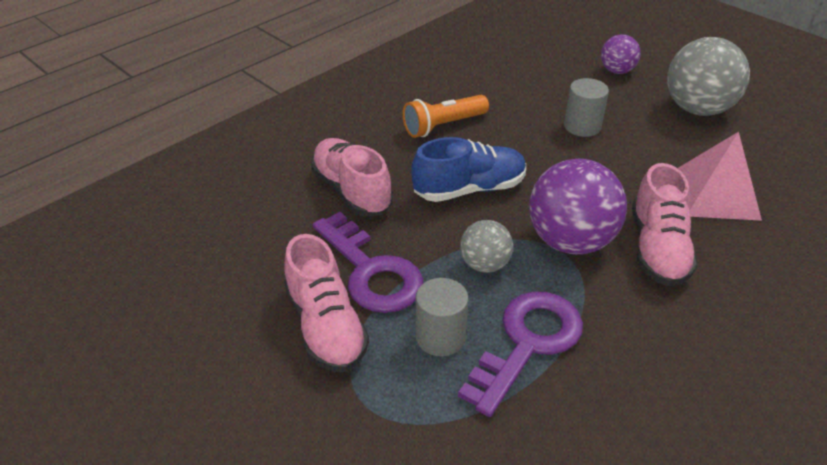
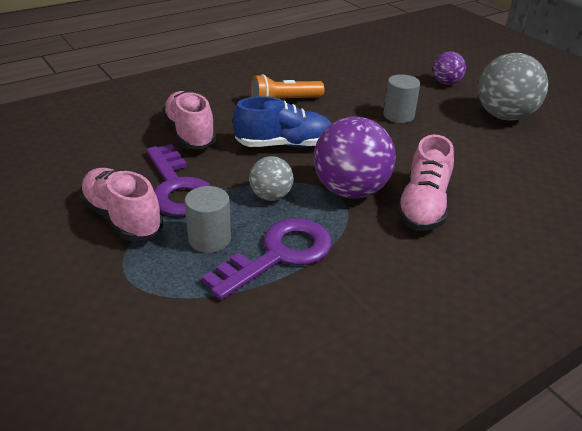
camera: 10 degrees right, 5 degrees down
(326, 326) = (122, 218): pink shoe -> pink shoe turned 150 degrees clockwise
(715, 194) = (492, 176): pink pyramid -> none

